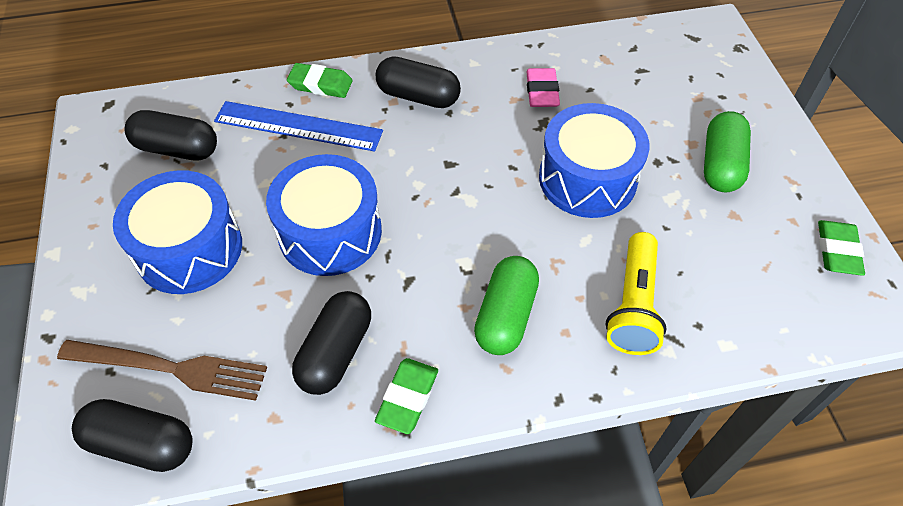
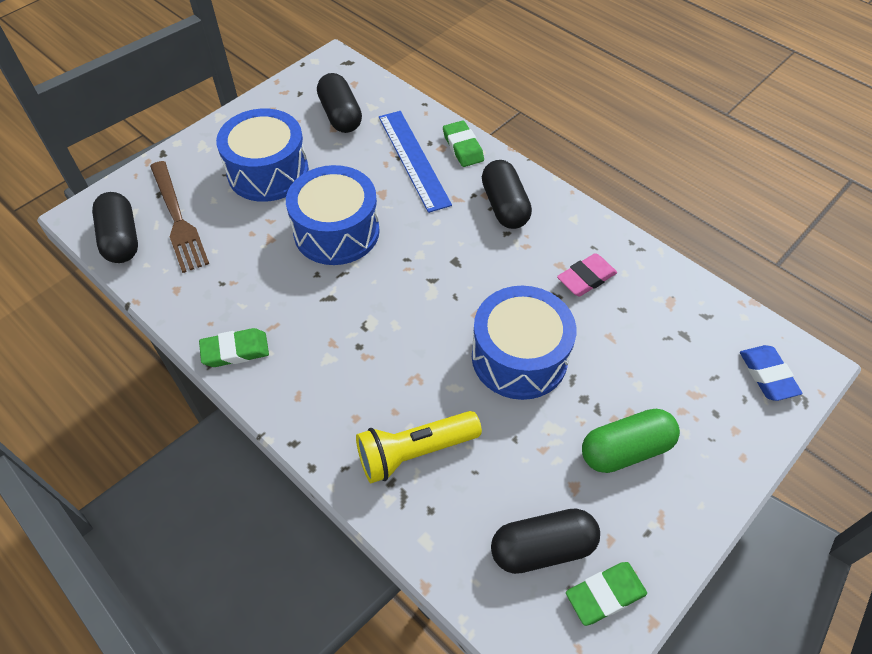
camera: 55 degrees right, 0 degrees up
(336, 352) = (244, 292): black capsule -> black capsule (542, 548)
(505, 316) = (342, 371): green capsule -> none
(709, 50) = (767, 375): none -> blue eraser

